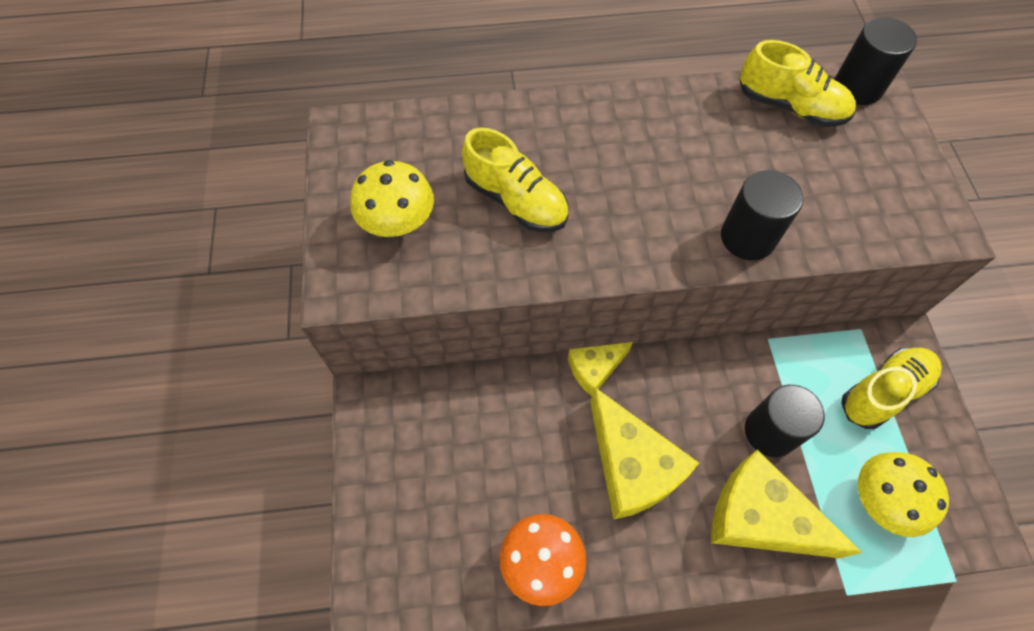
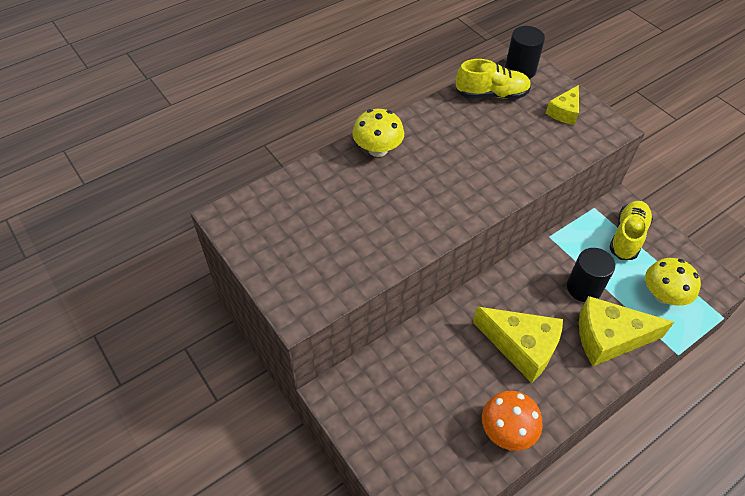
camera: 30 degrees left, 10 degrees down
(398, 222) = (306, 257): yellow mushroom -> yellow mushroom (378, 149)
(515, 200) = (371, 212): yellow shoe -> none
(594, 369) = (463, 302): yellow cheese -> yellow cheese (564, 112)
(747, 237) = (517, 176): black cylinder -> none

